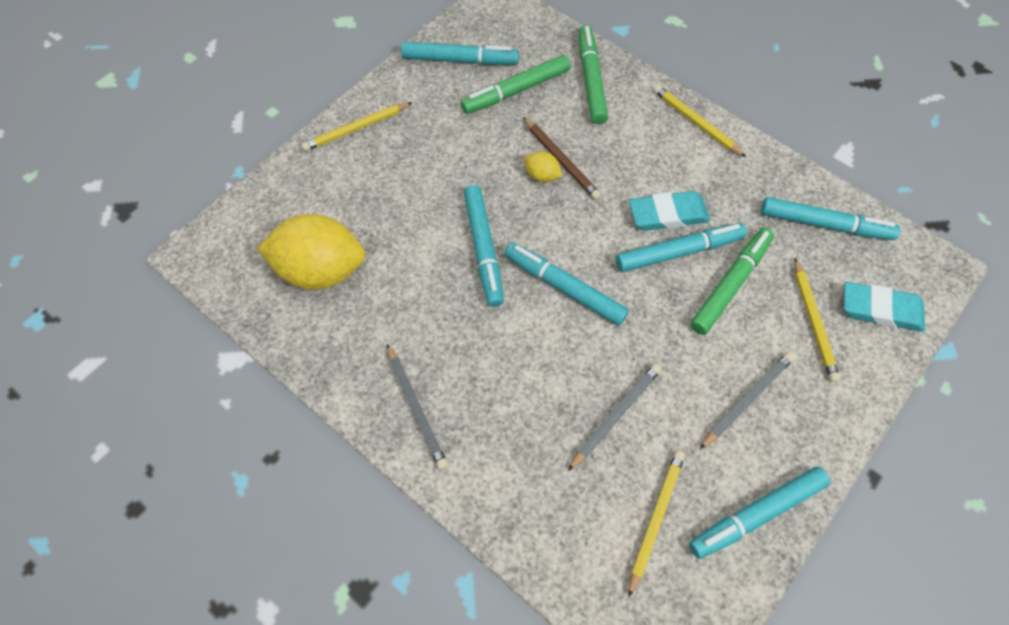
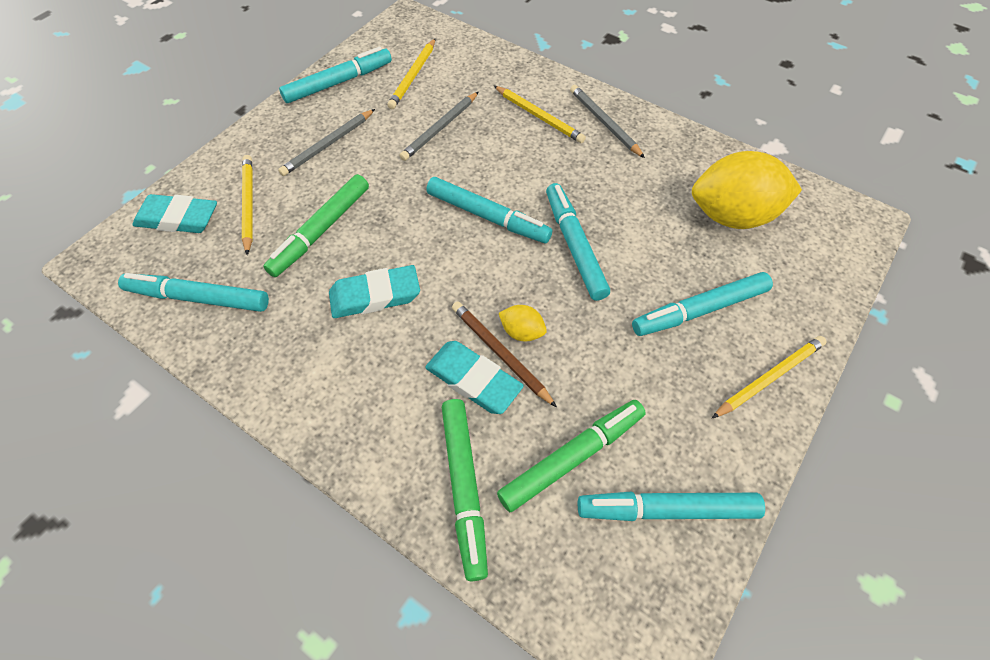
camera: 175 degrees right, 5 degrees down
(583, 143) = (473, 380): none -> turquoise eraser
(678, 252) = (369, 257): turquoise marker -> turquoise marker (699, 310)
(696, 122) = (320, 423): yellow pencil -> yellow pencil (539, 116)

